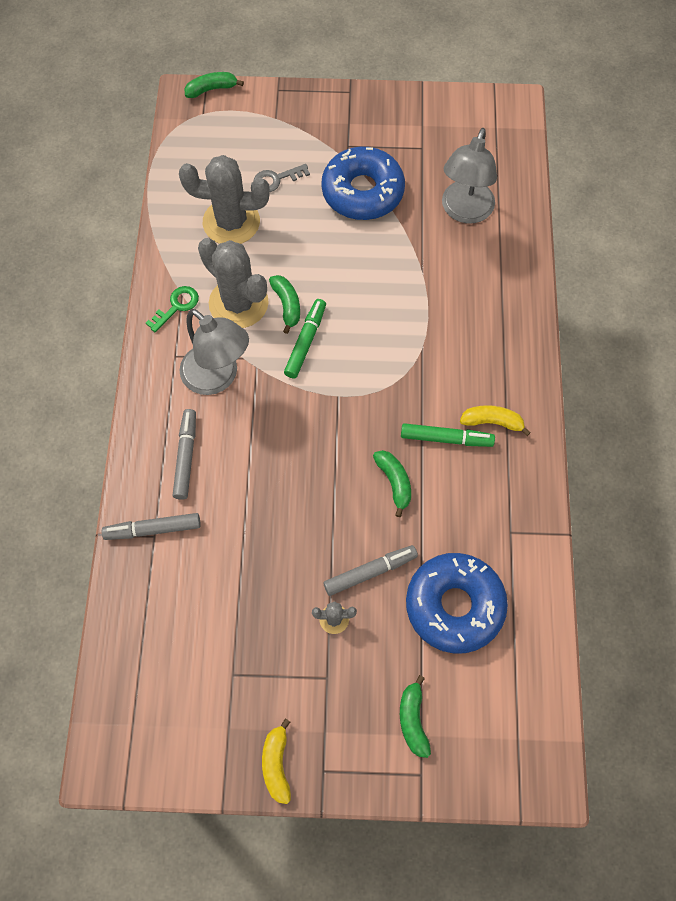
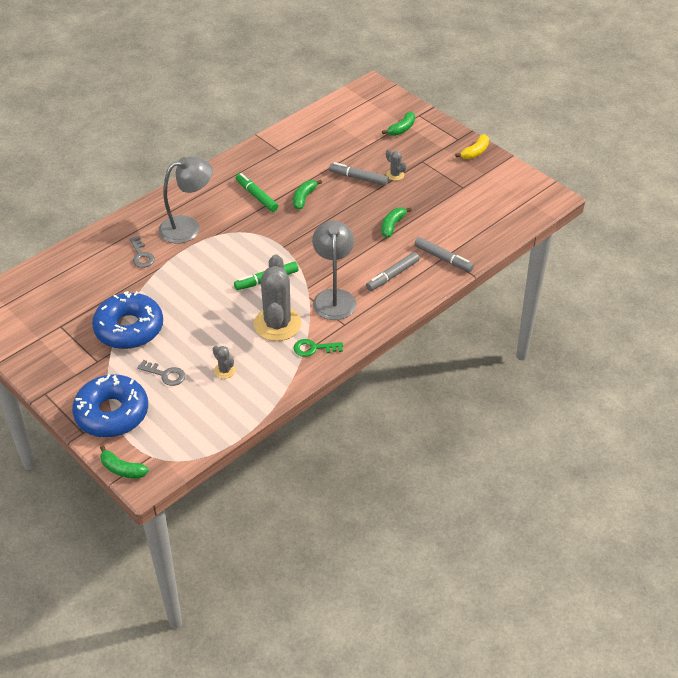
camera: 135 degrees left, 20 degrees down
(231, 222) = (224, 370): grey cactus -> grey cactus, size x0.44
(287, 305) = (253, 303): green banana -> green banana (392, 225)
(454, 606) = (337, 146): blue donut -> blue donut (112, 413)
(456, 267) = (141, 255): none -> grey key
(464, 211) = (94, 276): grey lamp -> grey lamp (188, 227)
(492, 422) = (226, 187): yellow banana -> none

